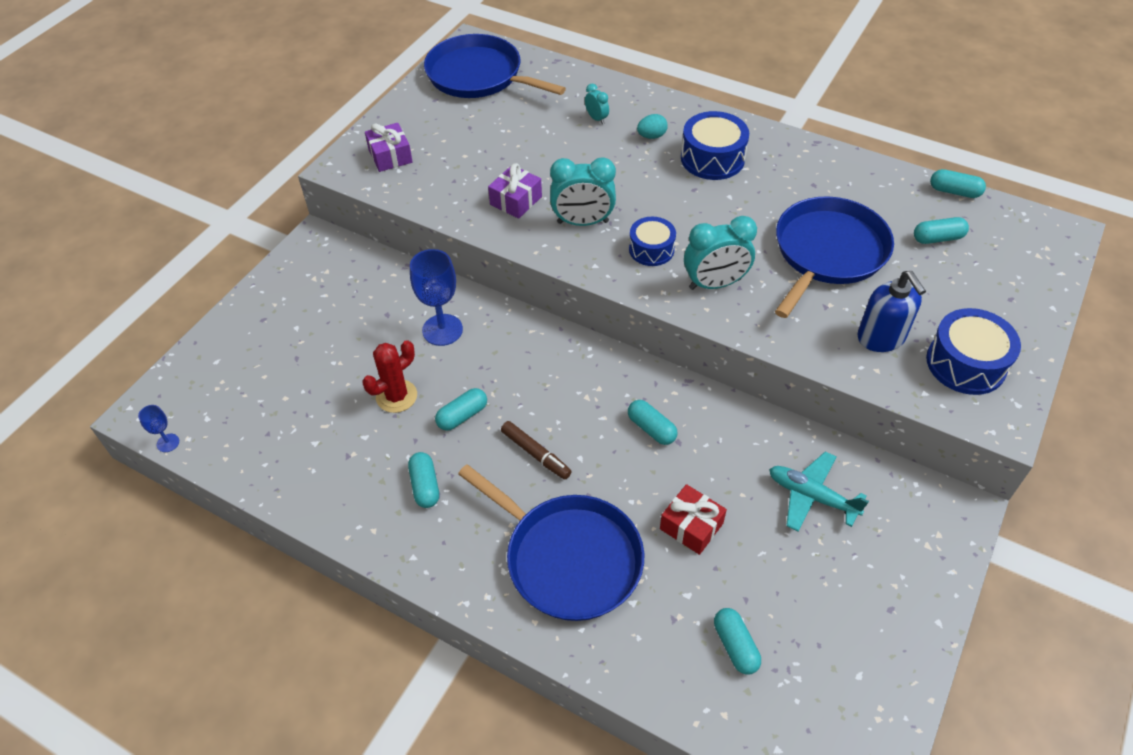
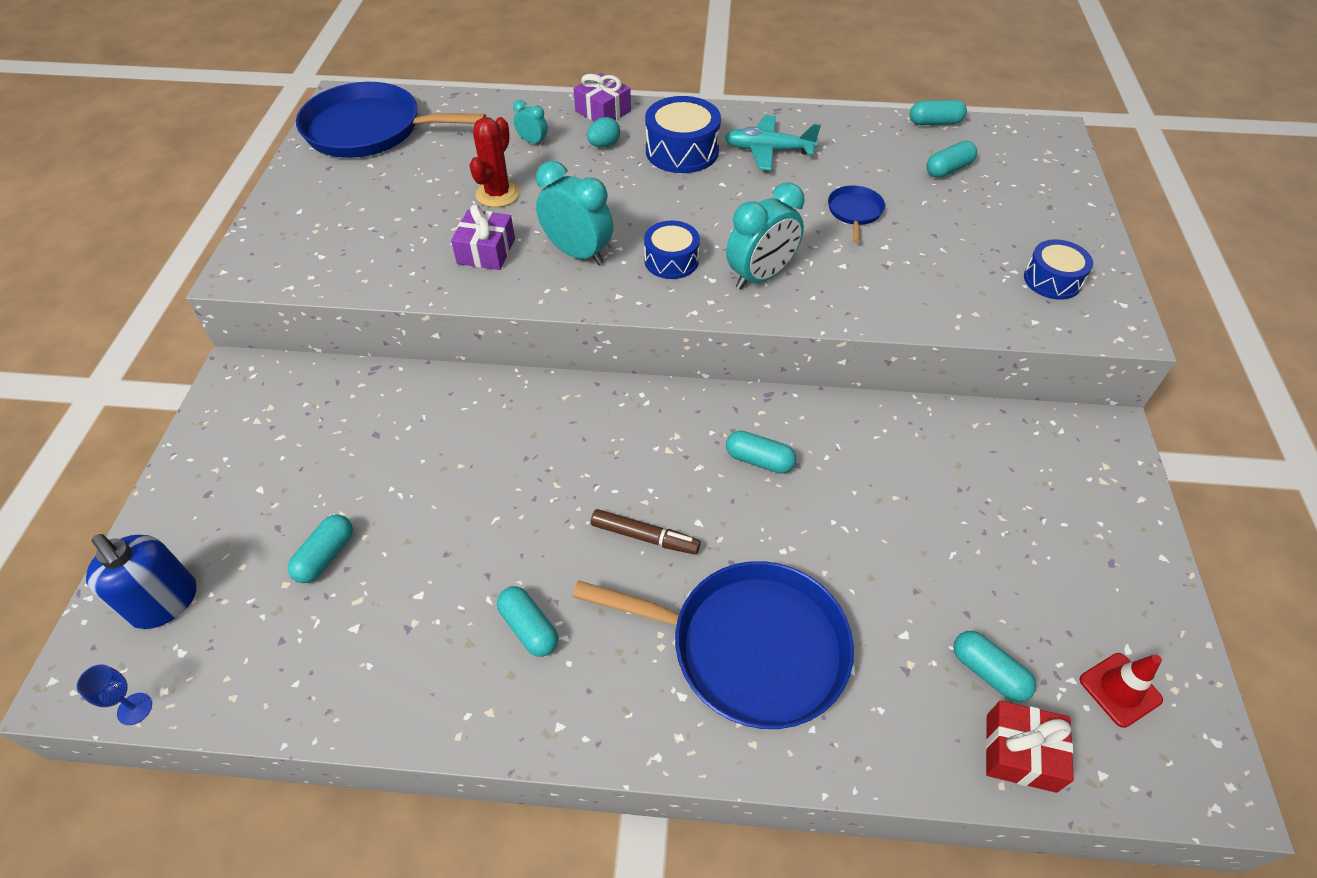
camera: 25 degrees left, 0 degrees up
(390, 156) = (302, 243): purple gift -> purple gift (603, 111)
(396, 396) = (437, 529): red cactus -> red cactus (498, 194)
(442, 330) = (456, 430): blue goblet -> none
(462, 416) = (532, 524): turquoise capsule -> turquoise capsule (326, 556)
(582, 222) = (577, 253): turquoise clock -> turquoise clock turned 120 degrees counterclockwise
(691, 526) = (863, 553): red gift -> red gift (1020, 752)
(811, 496) = (965, 472): turquoise plane -> turquoise plane (768, 150)
(827, 252) = (854, 212): blue pan -> blue pan, size x0.44
(832, 700) = (1120, 689): none -> red traffic cone
(881, 337) = (959, 280): blue soap dispenser -> blue soap dispenser (164, 602)
(966, 363) = (1052, 280): blue drum -> blue drum, size x0.65

